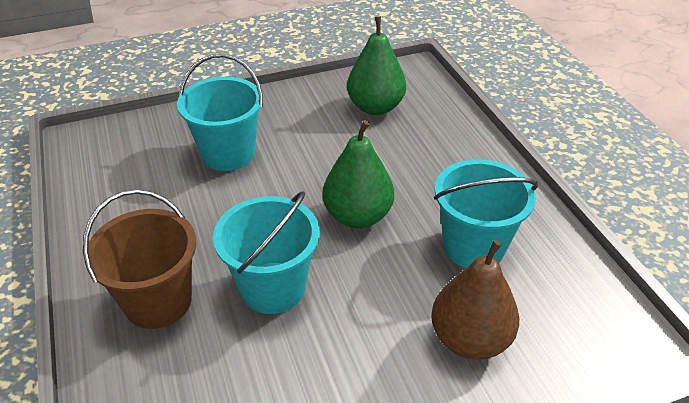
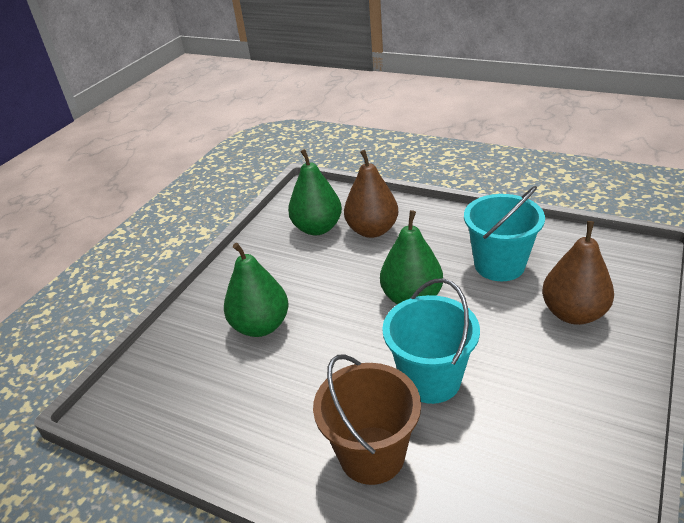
camera: 40 degrees left, 5 degrees down
(228, 153) = (261, 326): turquoise bucket -> green pear
(414, 138) = (372, 230): none -> brown pear

